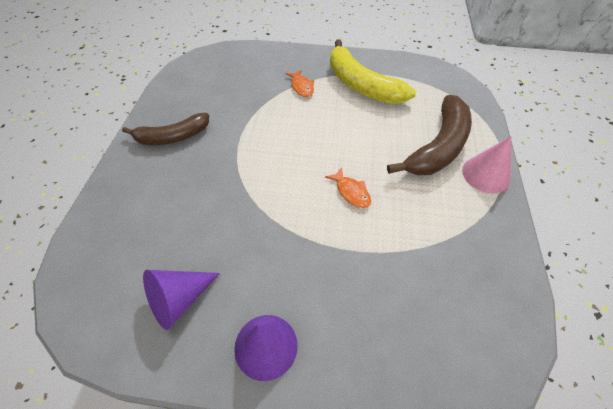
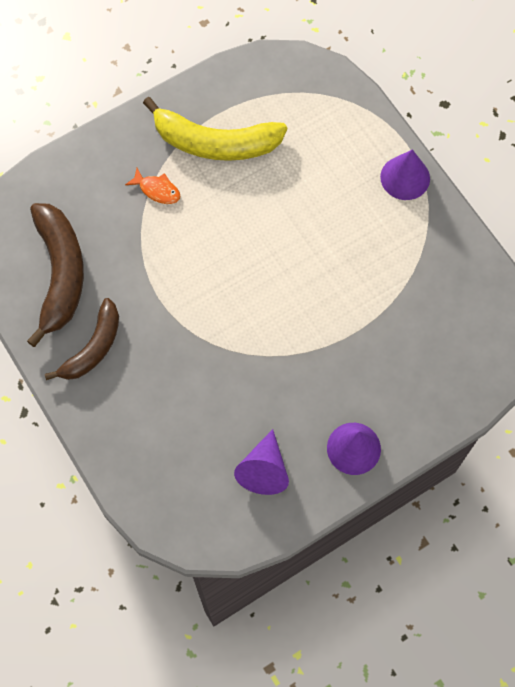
camera: 40 degrees left, 15 degrees up
(351, 192) = (310, 281): orange fish -> none
(438, 147) = (346, 174): brown banana -> brown banana (60, 274)
(486, 174) = (405, 177): pink cone -> purple cone

